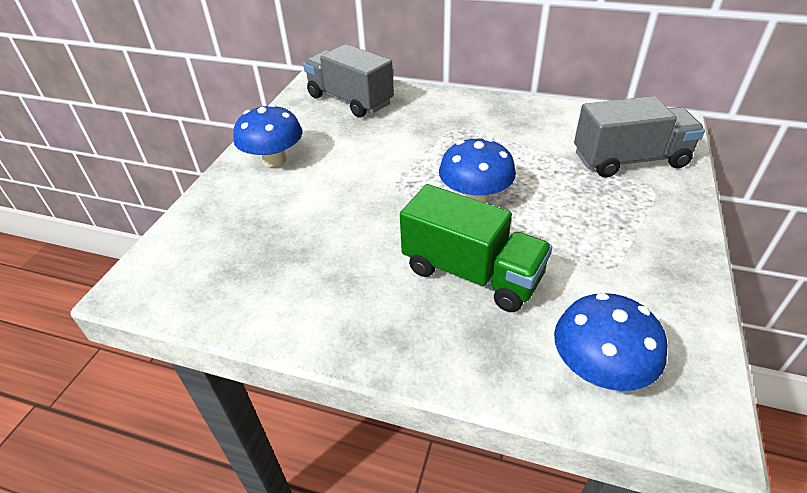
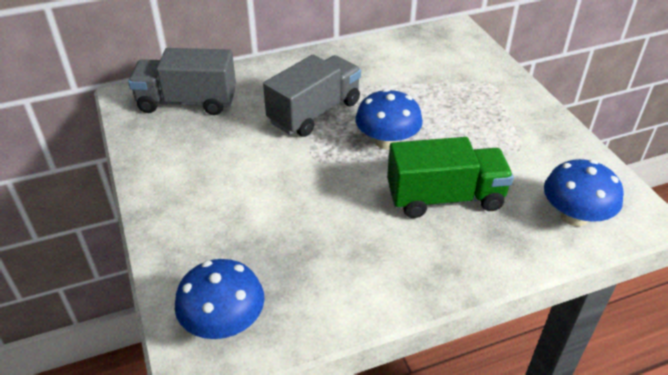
camera: 40 degrees left, 0 degrees up
(274, 159) = (183, 186): blue mushroom -> blue mushroom (224, 323)
(629, 160) = (457, 67): grey truck -> grey truck (314, 112)

